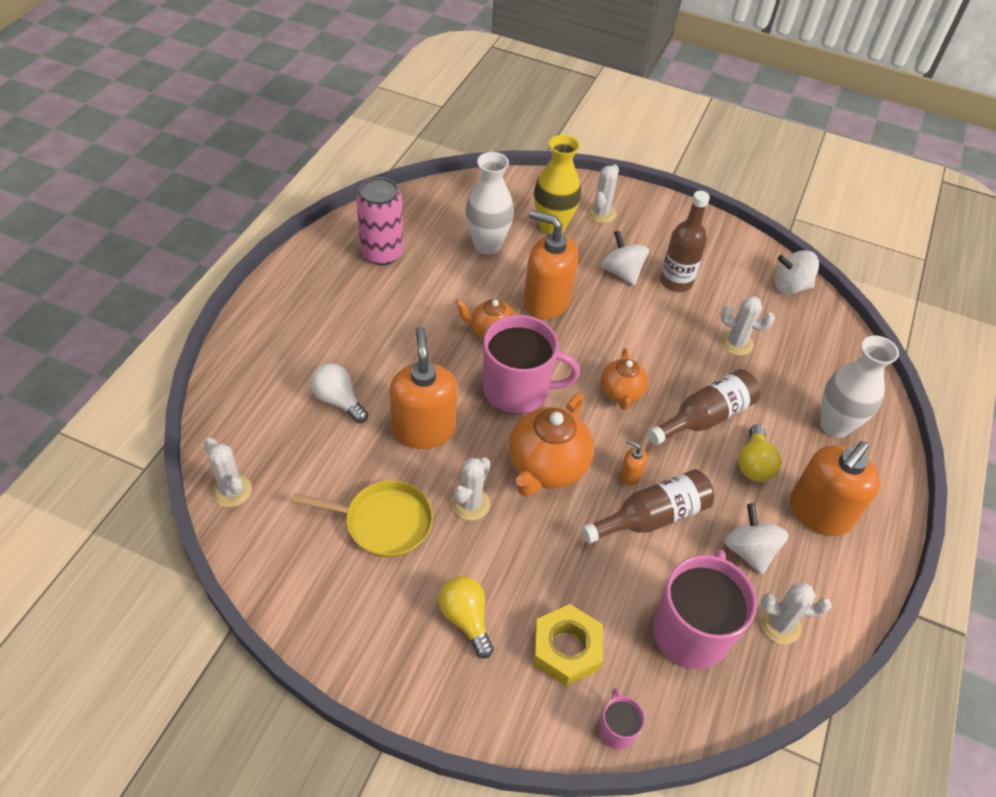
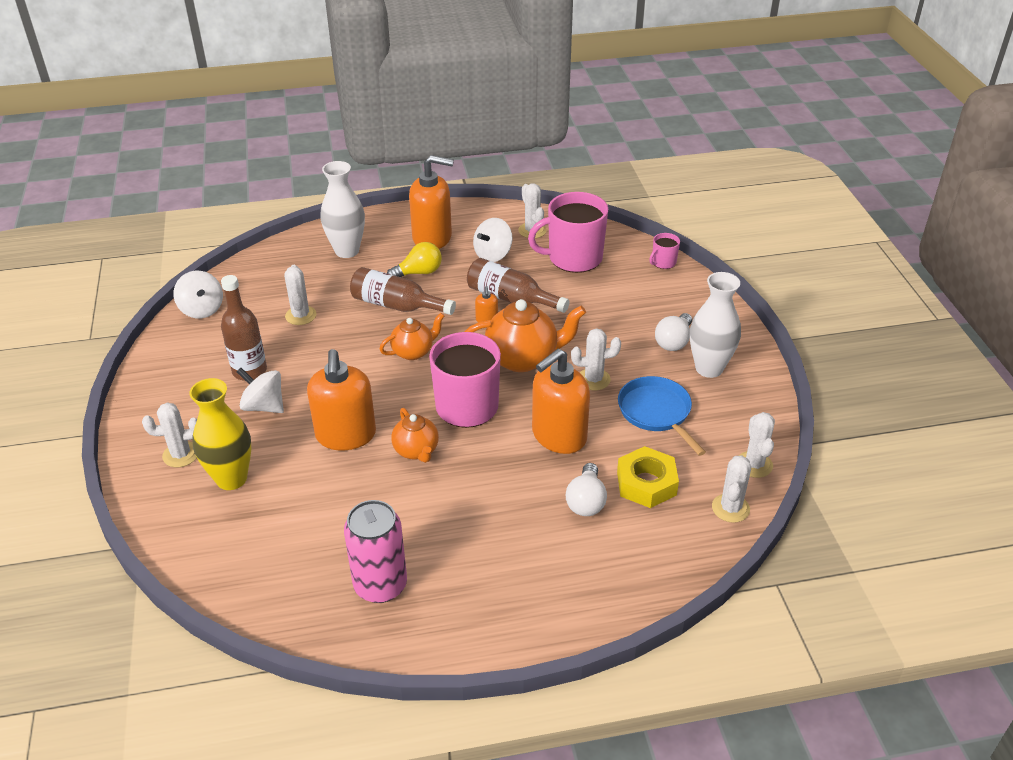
camera: 120 degrees left, 10 degrees down
(252, 549) = (754, 464): none -> white cactus
(383, 522) = (656, 412): yellow pan -> blue pan
(466, 619) = (673, 341): yellow light bulb -> white light bulb
(487, 245) = (299, 512): white vase -> white vase (709, 368)
(566, 649) = (642, 296): yellow nut -> yellow nut (646, 483)
(622, 272) = (264, 406): white spinning top -> white spinning top turned 90 degrees clockwise

